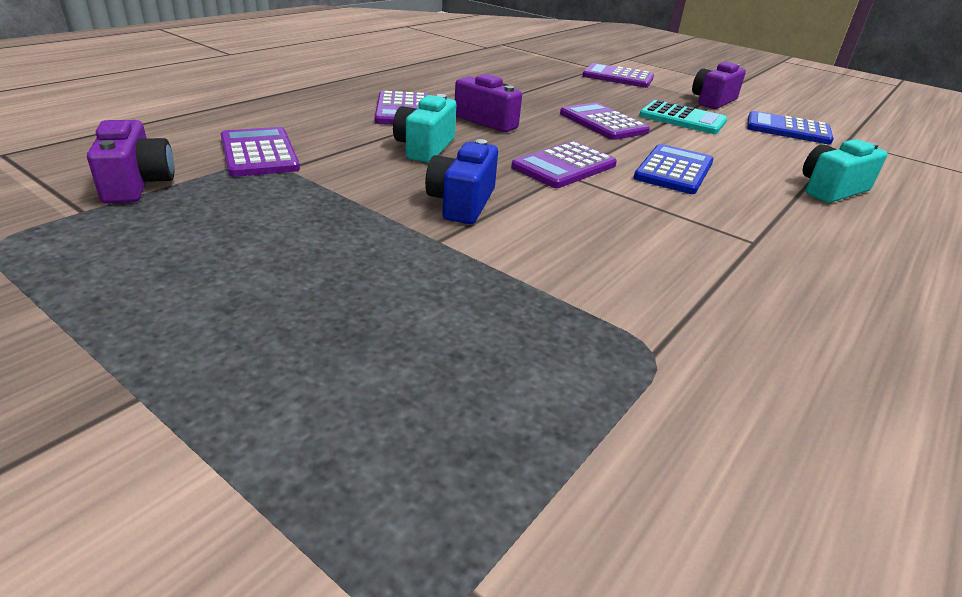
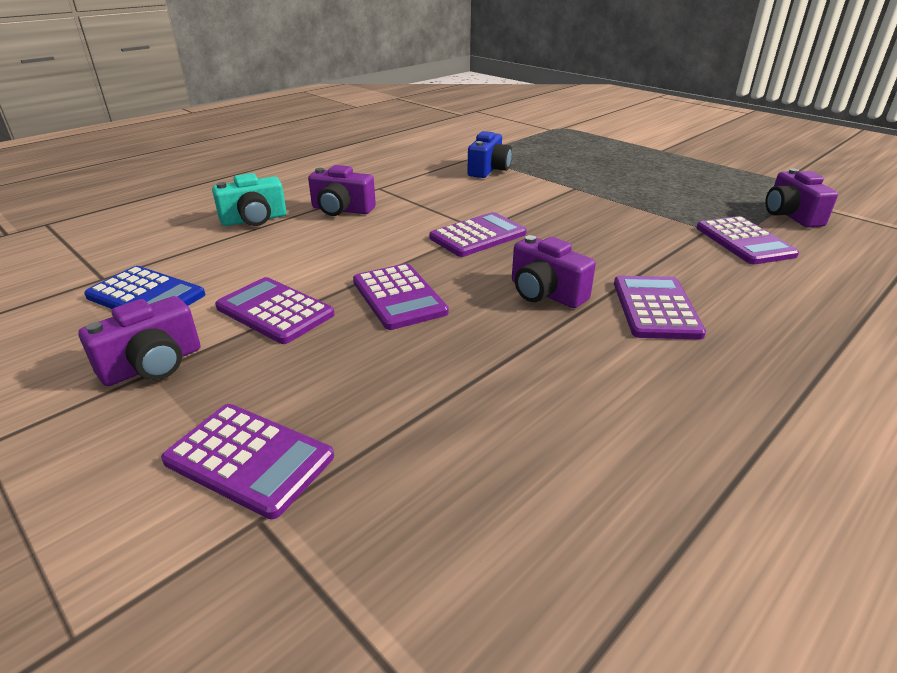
camera: 170 degrees left, 0 degrees up
(425, 148) = (607, 252): turquoise camera -> none
(462, 203) = (564, 206): blue camera -> blue camera (488, 170)
(674, 170) = (377, 234): blue calculator -> none
(682, 119) = (275, 311): turquoise calculator -> purple calculator
(753, 202) = (341, 210): none -> purple camera

